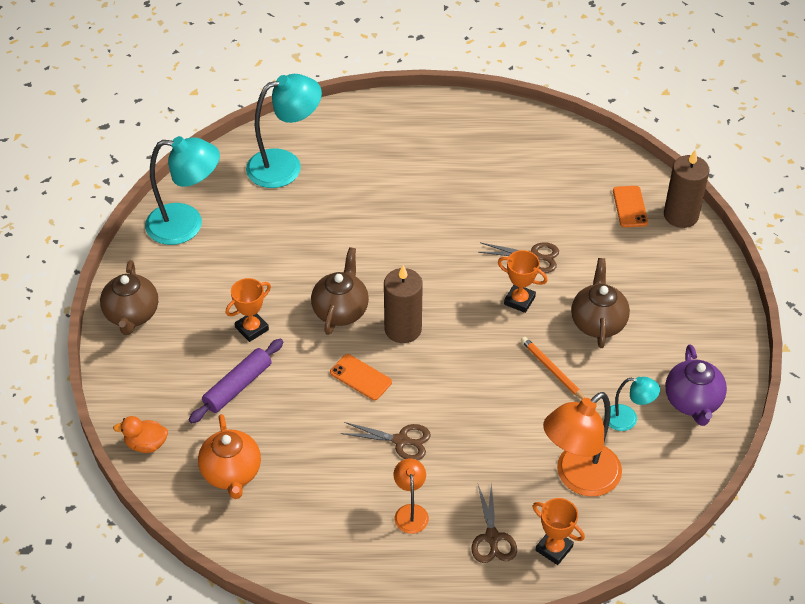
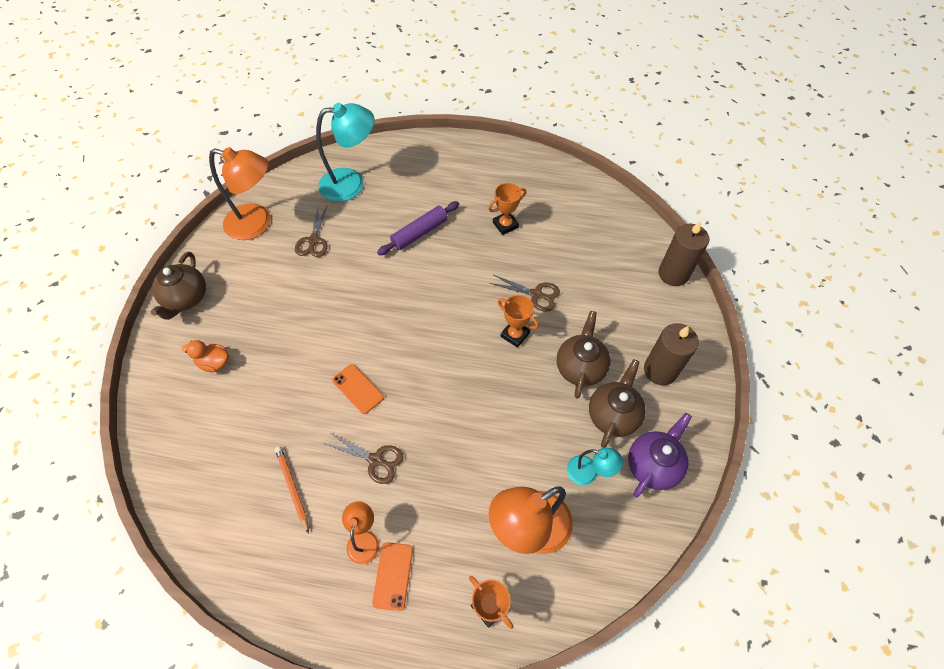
camera: 10 degrees right, 10 degrees up
(146, 444) = (154, 425): orange duck -> orange duck (214, 363)
(186, 225) = (257, 224): turquoise lamp -> orange lamp
(232, 473) = (217, 468): orange teapot -> none
(237, 386) = (250, 380): purple rolling pin -> purple rolling pin (419, 233)
(252, 328) = (279, 326): orange trophy -> orange trophy (505, 225)
(340, 310) = (359, 321): brown teapot -> brown teapot (613, 415)
(403, 329) = (407, 347): brown candle -> brown candle (660, 370)
(492, 537) = (433, 582): brown scissors -> brown scissors (313, 240)
(552, 370) = (529, 409): orange pencil -> orange pencil (292, 488)
(630, 207) = (630, 259): orange phone -> orange phone (393, 575)
(692, 402) = (653, 465): purple teapot -> purple teapot turned 150 degrees counterclockwise

